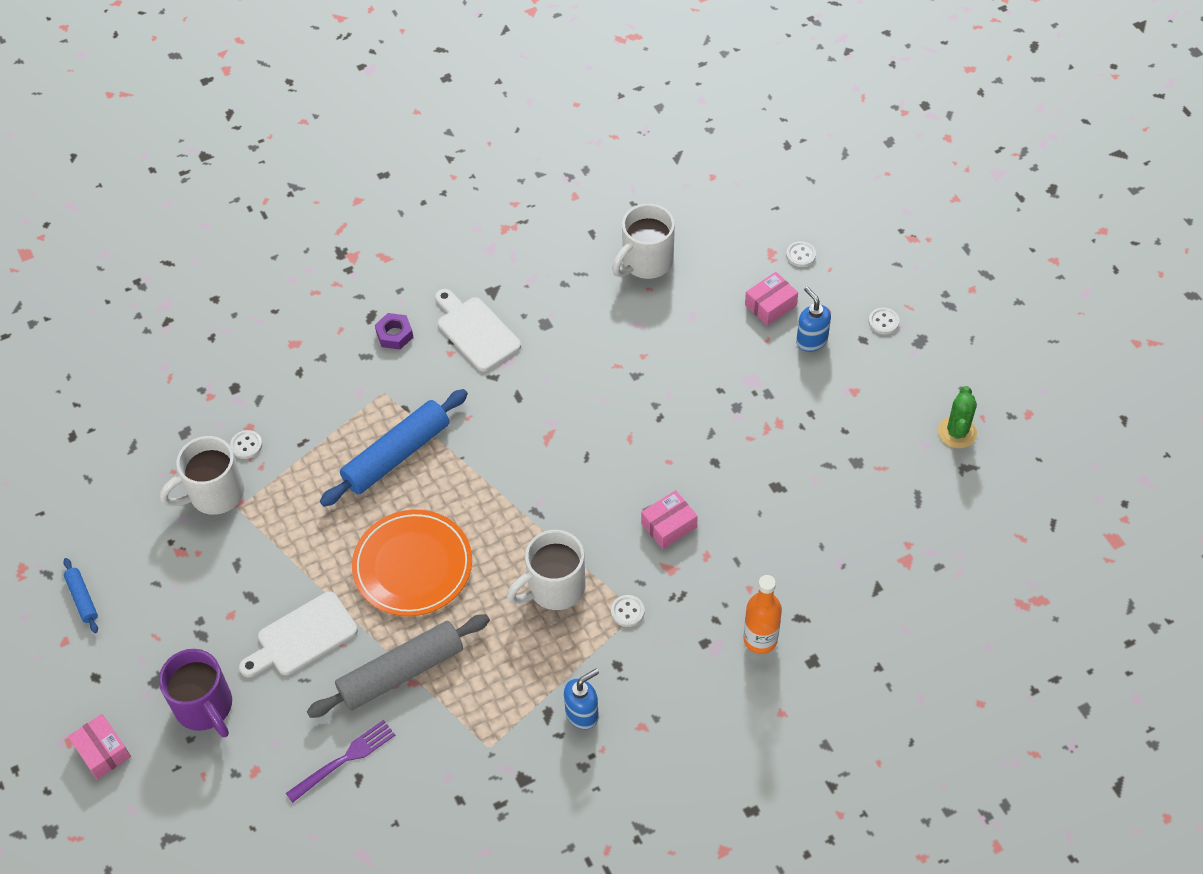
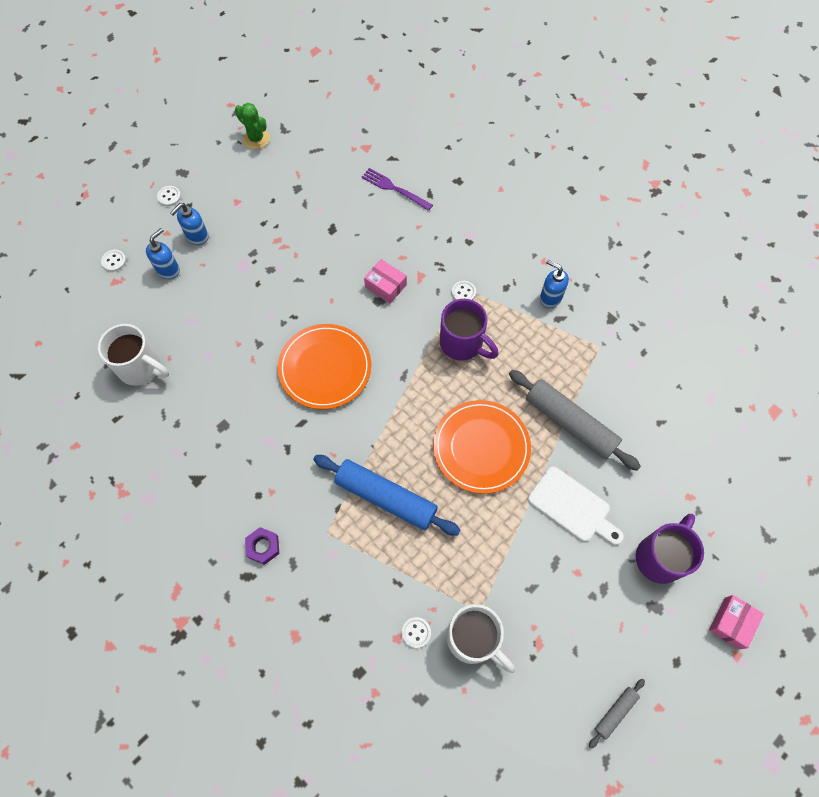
camera: 110 degrees left, 10 degrees up
(82, 598) = (615, 712): blue rolling pin -> grey rolling pin
(345, 758) = (651, 437): purple fork -> purple fork (393, 188)
(475, 331) = (243, 478): white cutting board -> none
(554, 588) = (463, 343): white mug -> purple mug
(578, 434) = (325, 368): none -> orange plate
(760, 639) = (454, 211): orange bottle -> none
(770, 305) = (168, 270): pink box -> blue soap dispenser
(957, 432) = (256, 138): green cactus -> green cactus turned 45 degrees clockwise

